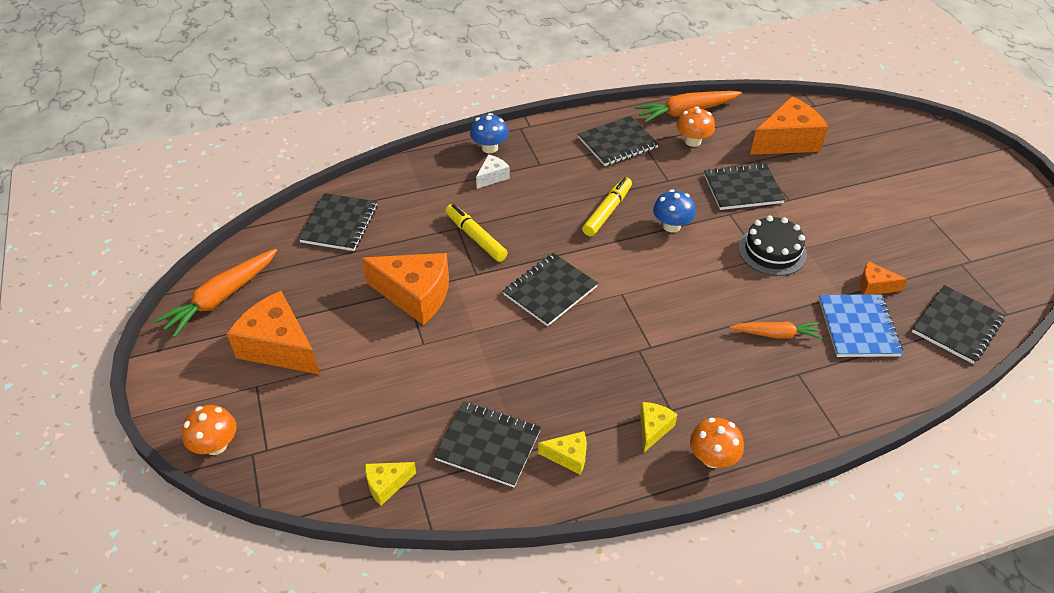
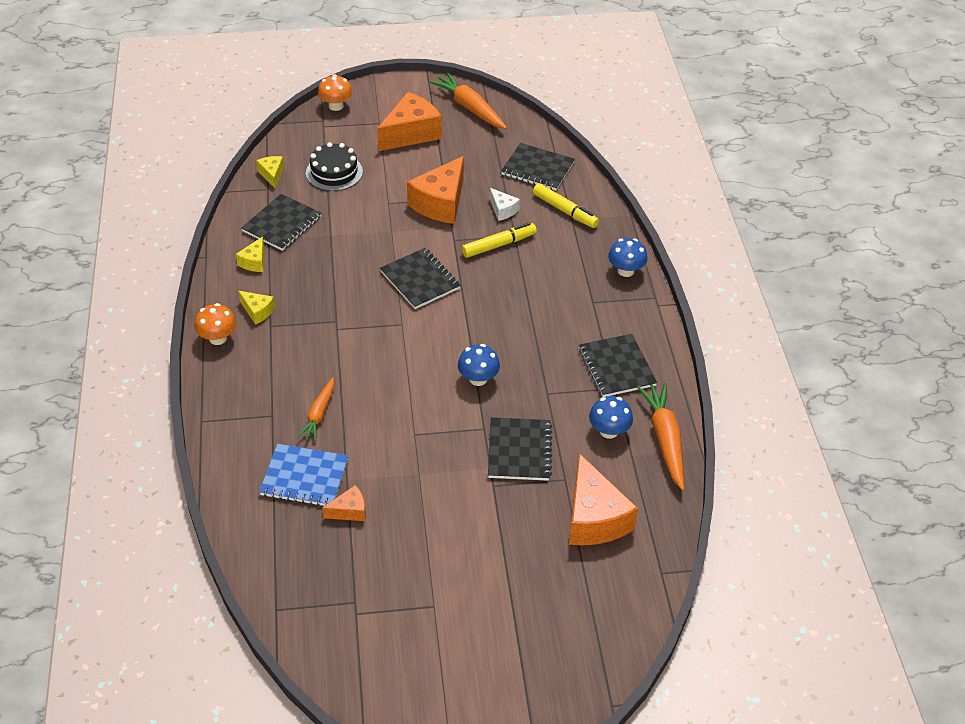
camera: 100 degrees right, 0 degrees up
(492, 177) = (580, 266): white cheese -> white cheese (503, 210)
(607, 211) = (510, 336): yellow marker -> yellow marker (565, 210)
(693, 141) = (609, 431): orange mushroom -> blue mushroom
(772, 251) = (421, 445): black cake -> black cake (334, 172)
(874, 286) = (349, 511): orange cheese -> orange cheese turned 45 degrees clockwise
(957, 326) = (277, 557): black notebook -> none

